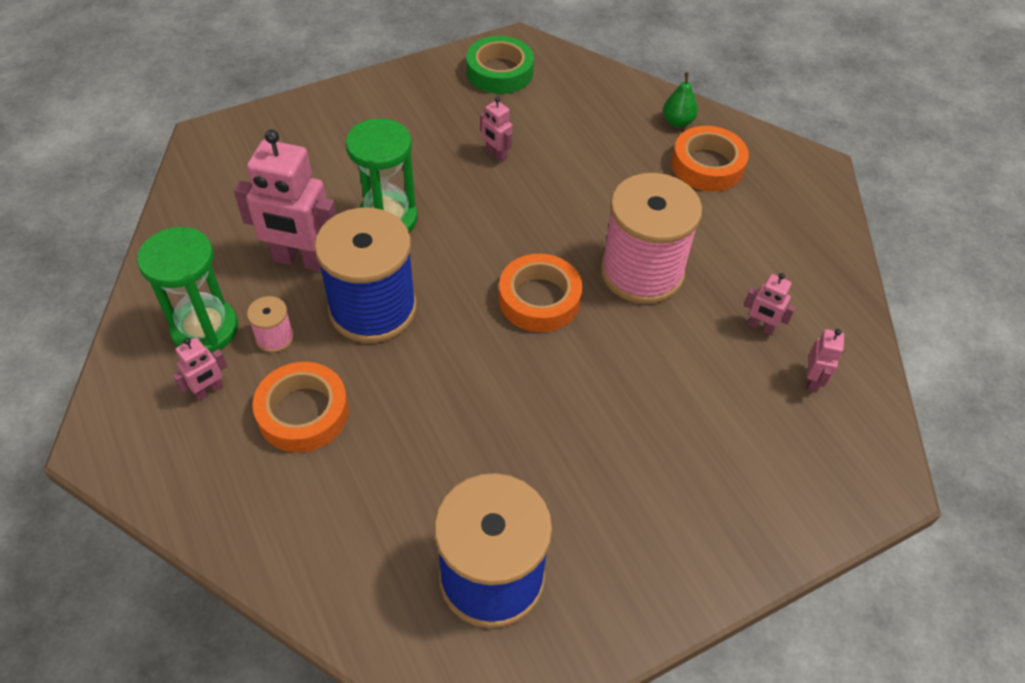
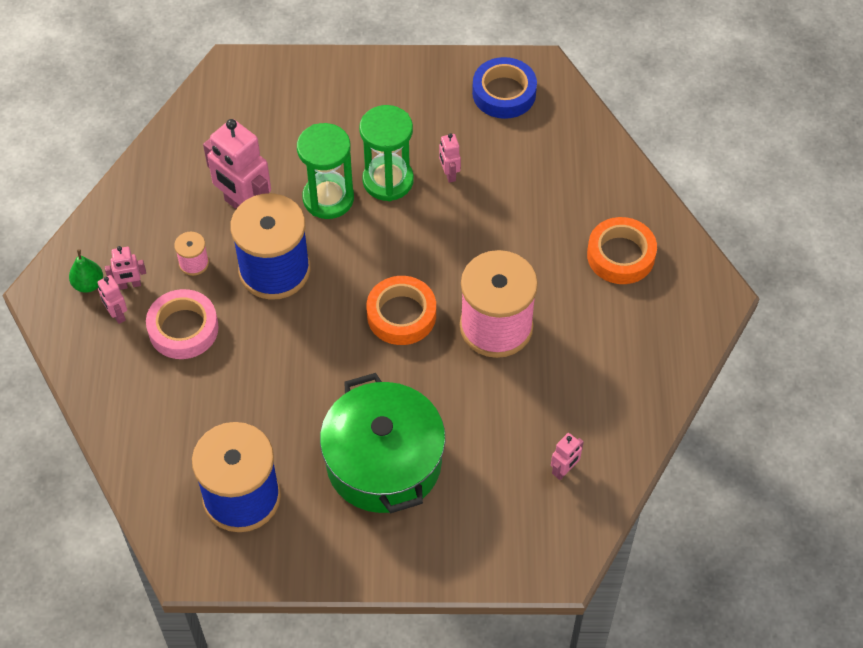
camera: 30 degrees right, 5 degrees up
(205, 329) = (150, 236): green hourglass -> green hourglass (388, 180)
(303, 412) = (183, 329): orange tape -> pink tape
(499, 72) = (504, 93): green tape -> blue tape
(626, 458) = (384, 462): none -> green pot
(677, 122) = (626, 203): green pear -> green pear (88, 284)
(760, 327) = (557, 411): pink robot -> pink robot (117, 314)

